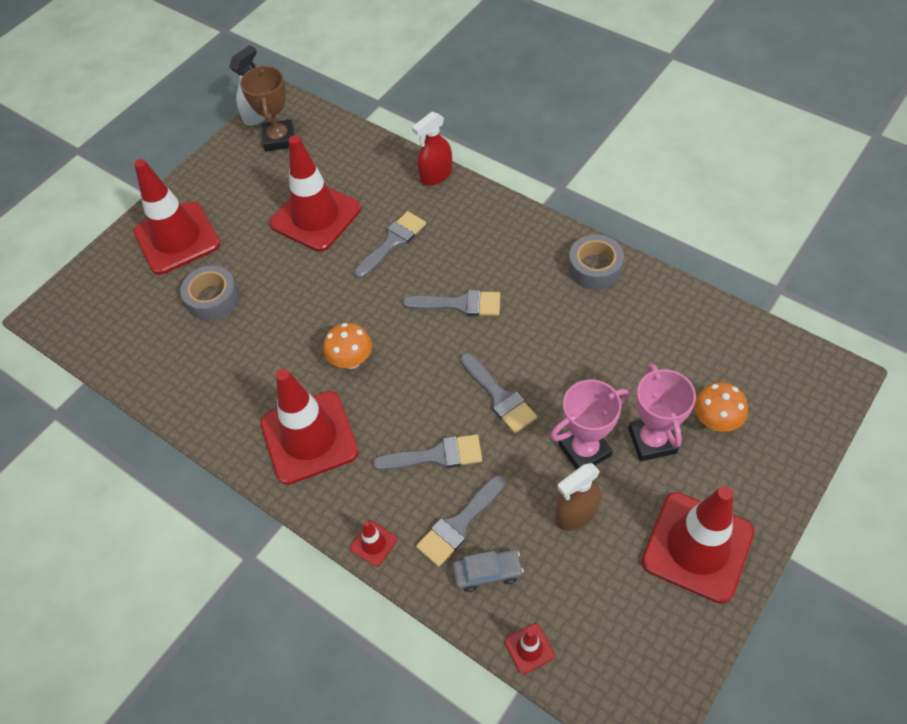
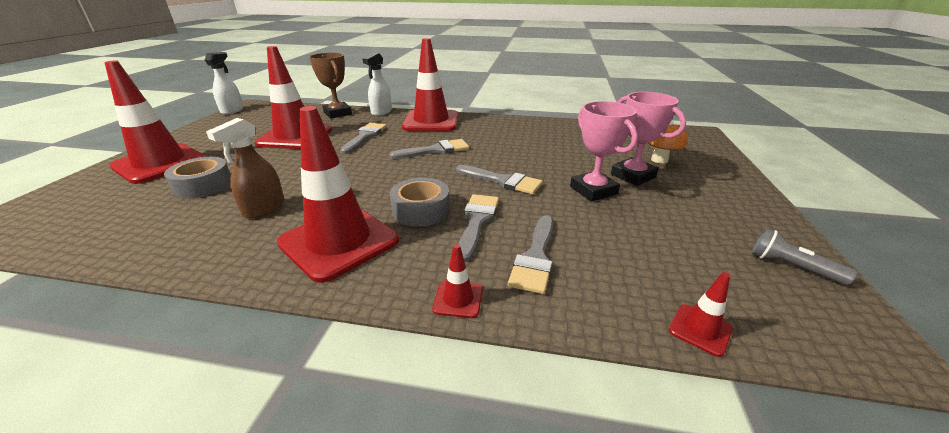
camera: 30 degrees left, 25 degrees down
(279, 139) = (253, 115): brown trophy -> brown trophy (338, 113)
(351, 360) = (360, 190): orange mushroom -> none
(436, 175) = (381, 112): red spray bottle -> white spray bottle
(436, 455) = (477, 222): grey brush -> grey brush turned 45 degrees counterclockwise
(487, 572) = (595, 283): grey car -> none
(576, 514) = (626, 223): brown spray bottle -> brown spray bottle (264, 209)
(584, 450) = (593, 190): pink trophy -> pink trophy turned 60 degrees counterclockwise
(594, 268) = (515, 124): grey tape -> grey tape (421, 210)
(675, 629) = (791, 266): none -> grey flashlight
(697, 547) = (733, 215): red traffic cone -> red traffic cone (431, 121)

